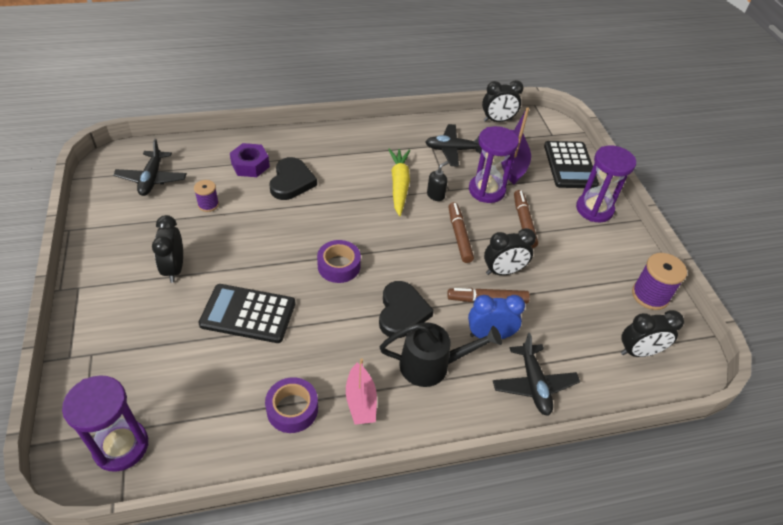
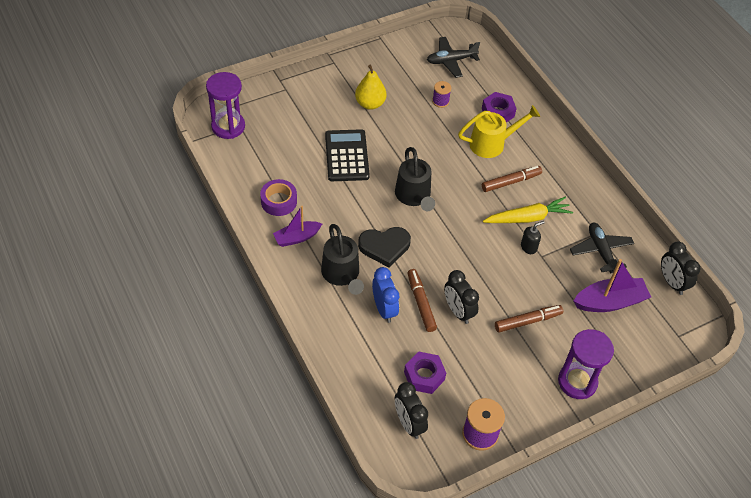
camera: 75 degrees right, 5 degrees up
(174, 268) = (370, 104): black clock -> yellow pear
(291, 181) = (492, 144): black heart -> yellow watering can
(339, 266) = (414, 197): purple tape -> black watering can
(361, 401) = (297, 238): pink boat -> purple boat
(435, 195) = (529, 247): black soap dispenser -> black soap dispenser turned 60 degrees counterclockwise
(459, 236) = (485, 273): brown marker -> brown marker (511, 182)
(486, 190) = (556, 286): purple hourglass -> none
(533, 384) = (347, 345): black plane -> none
(570, 165) = (635, 356): black calculator -> none
(580, 322) = (424, 376): none -> purple nut

